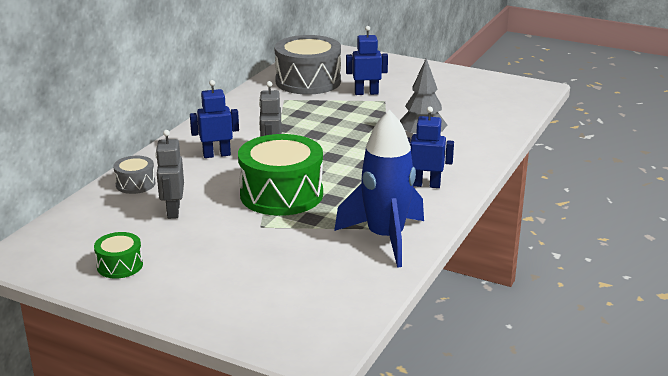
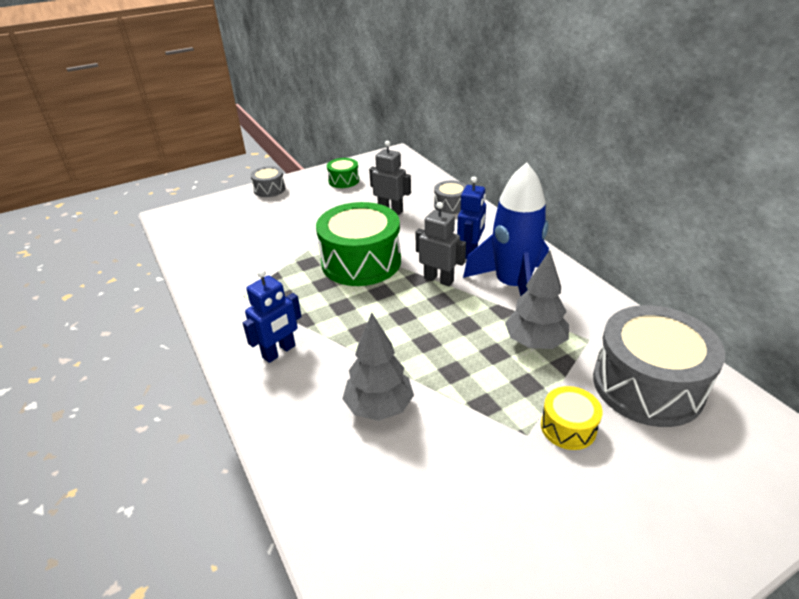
camera: 125 degrees right, 10 degrees up
(185, 311) = (269, 189): none -> grey drum
(307, 112) = (535, 342): none -> grey tree
(366, 93) = (568, 427): blue robot -> yellow drum
(385, 238) = (234, 286): blue rocket -> blue rocket (512, 286)

